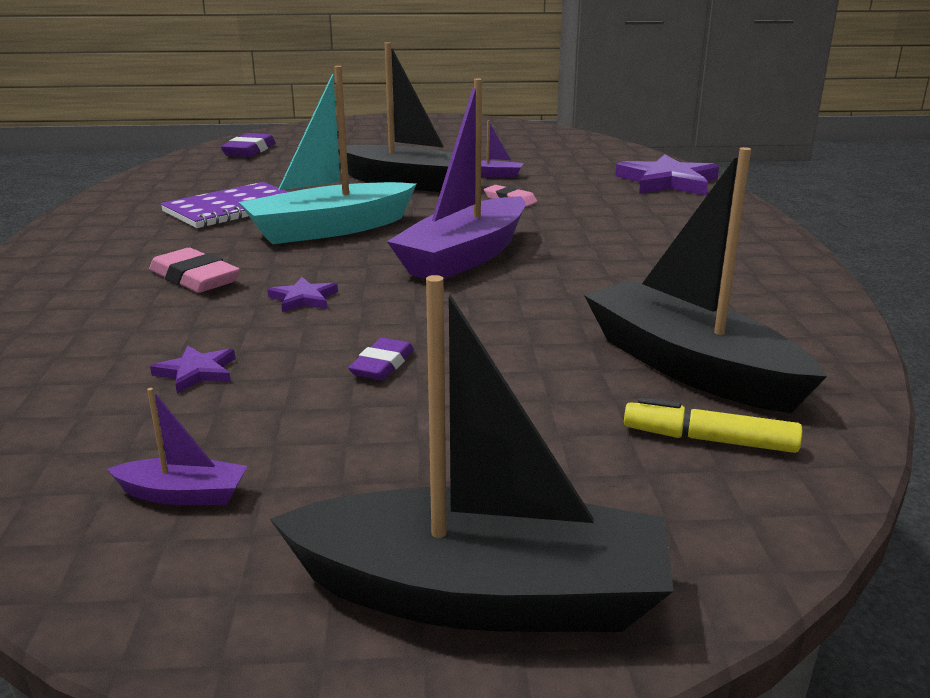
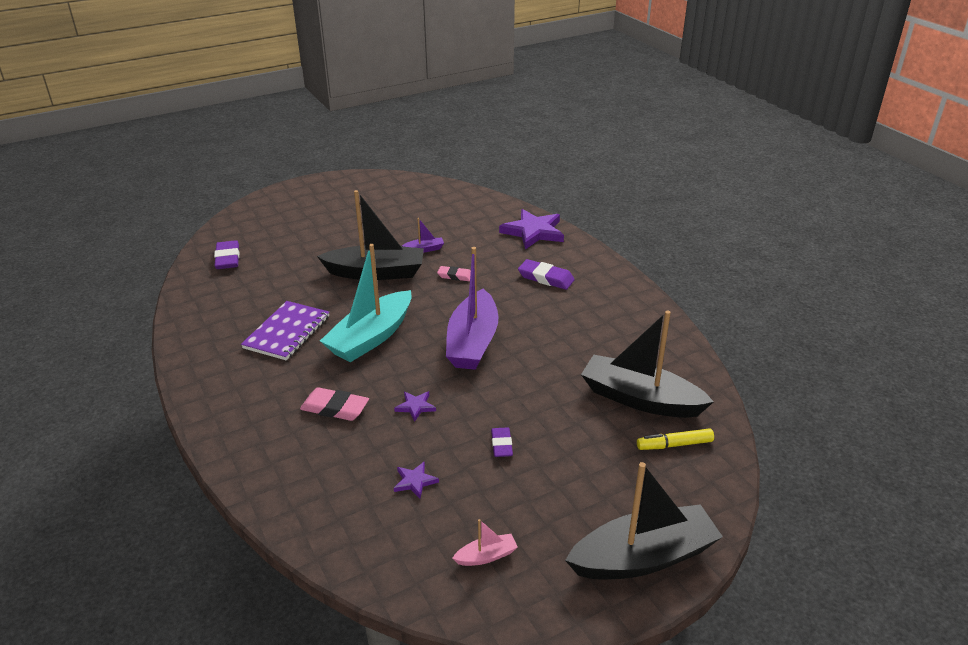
camera: 25 degrees left, 10 degrees up
(183, 494) = (486, 556): purple boat -> pink boat
(645, 220) = (546, 278): none -> purple eraser

